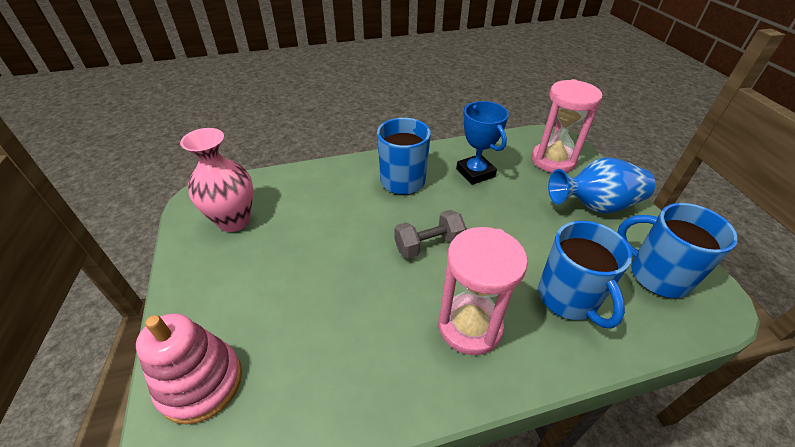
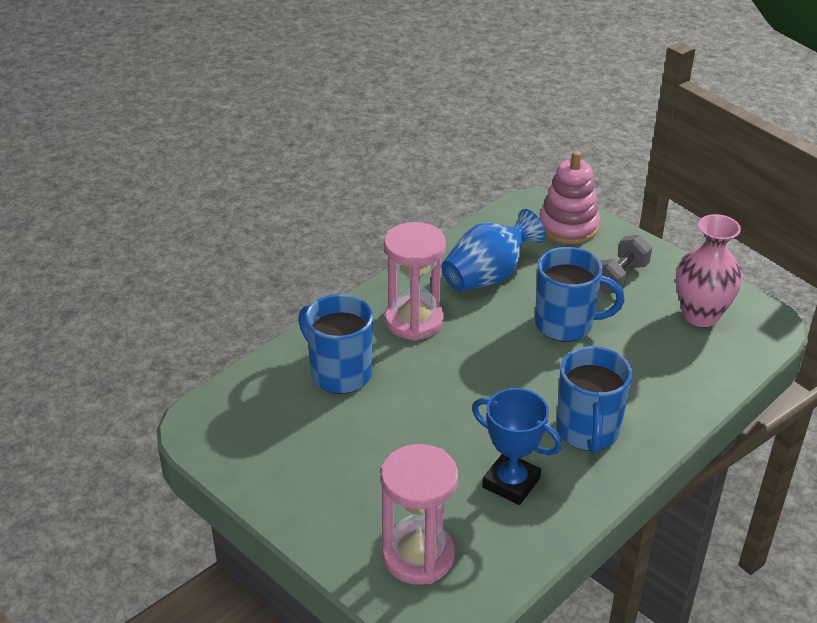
camera: 150 degrees right, 5 degrees down
(428, 245) = (496, 369): grey dumbbell -> grey dumbbell (620, 277)
(595, 205) = (337, 495): blue vase -> blue vase (488, 276)
(657, 275) = (256, 429): blue mug -> blue mug (566, 324)

